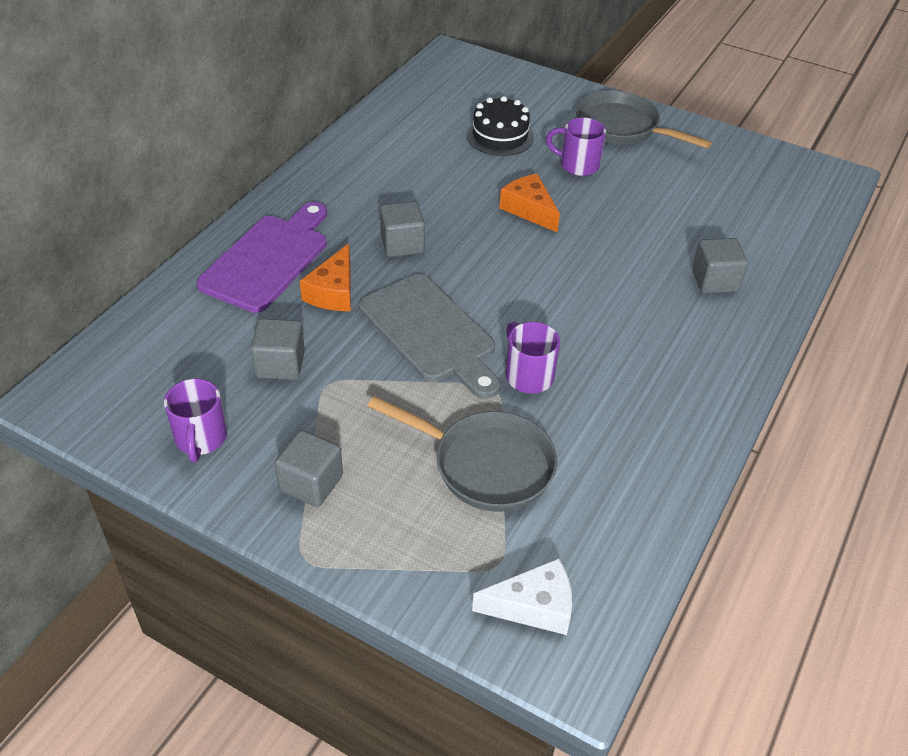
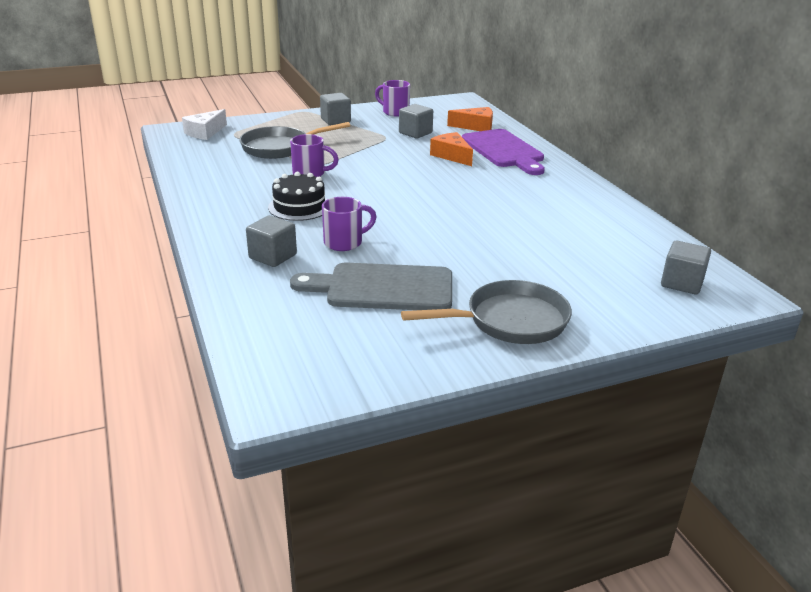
camera: 130 degrees right, 15 degrees down
(402, 244) = (468, 182): grey cube -> grey cube (681, 283)
(430, 333) = (381, 165): grey cutting board -> grey cutting board (383, 288)
(500, 136) = (561, 258): black cake -> black cake (299, 207)
(529, 210) = (447, 230): orange cheese -> orange cheese (476, 127)
(578, 165) = (477, 272): purple mug -> purple mug (344, 242)

